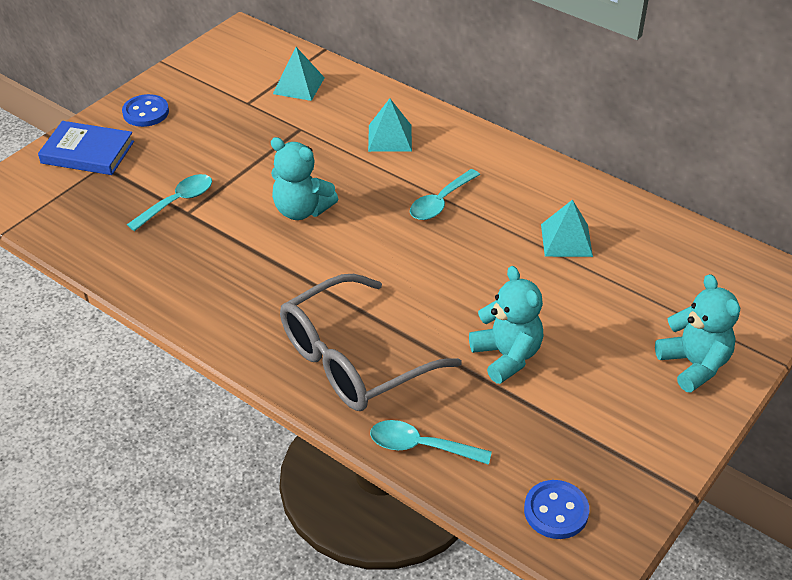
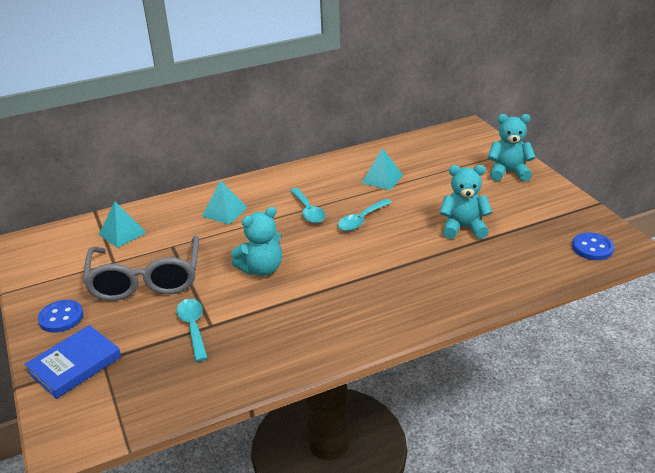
camera: 60 degrees left, 10 degrees down
(354, 359) = (427, 286): grey glasses -> grey glasses (146, 280)
(420, 446) = (519, 281): turquoise spoon -> turquoise spoon (361, 220)

